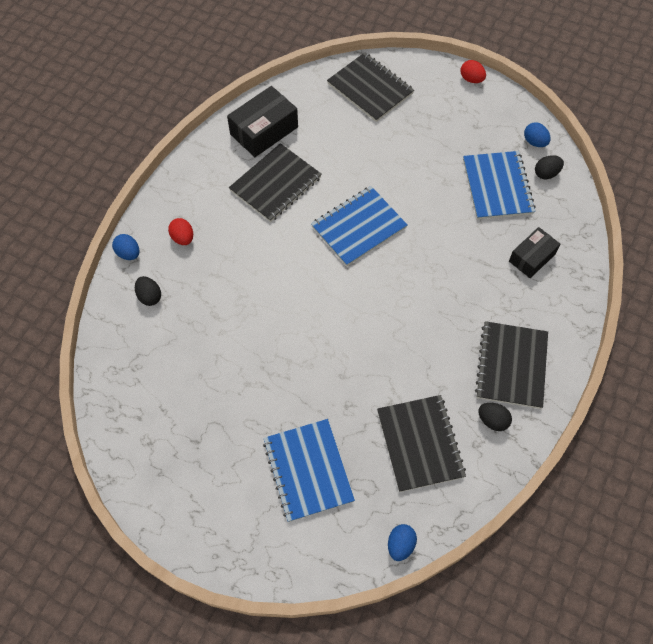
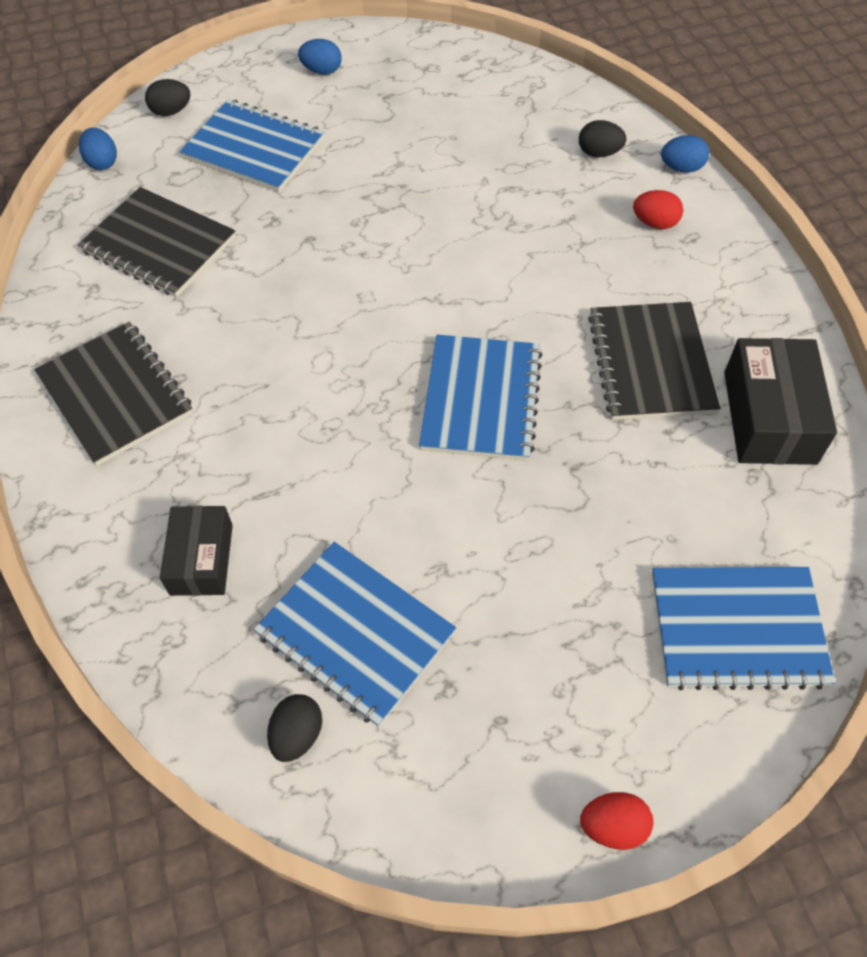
camera: 135 degrees right, 5 degrees down
(370, 89) = (737, 629): black notebook -> blue notebook
(492, 420) = (92, 322): black egg -> black egg (171, 111)
(534, 142) = (372, 786): blue egg -> blue egg (322, 71)

